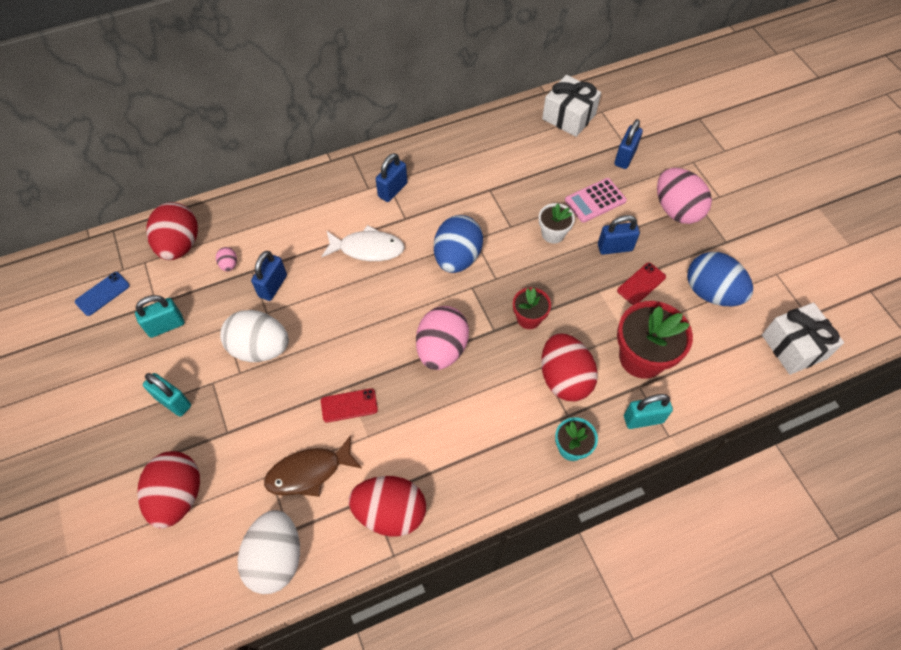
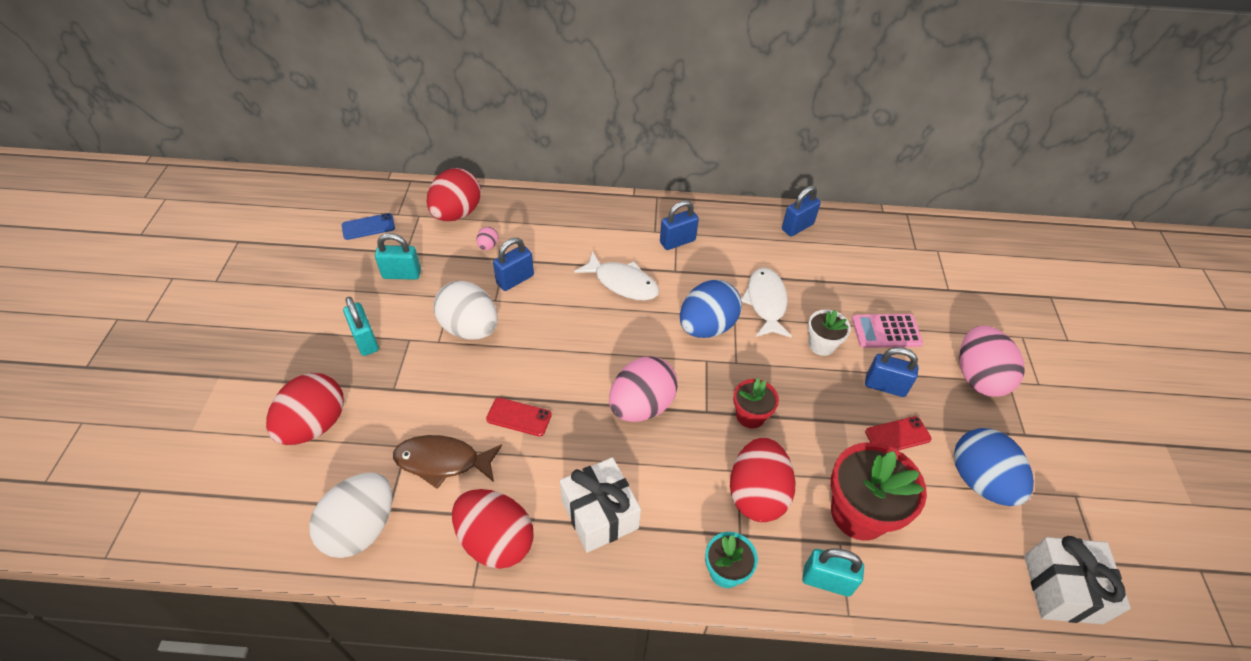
camera: 25 degrees right, 10 degrees down
(493, 215) = (766, 302): none -> white fish
(569, 117) = (898, 242): white gift -> white gift (599, 514)
(625, 157) = (942, 302): blue padlock -> blue padlock (797, 227)

